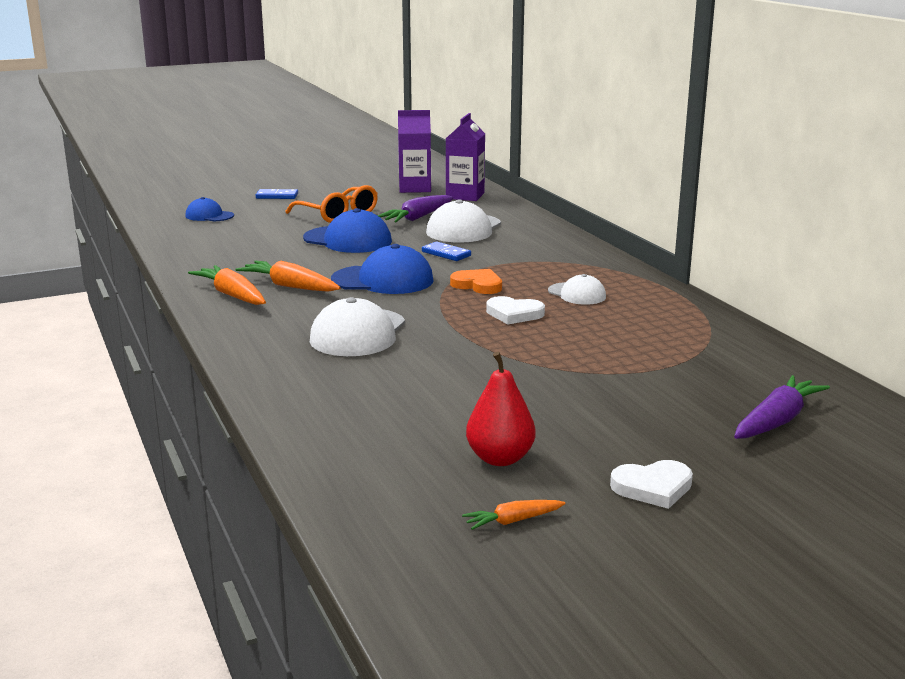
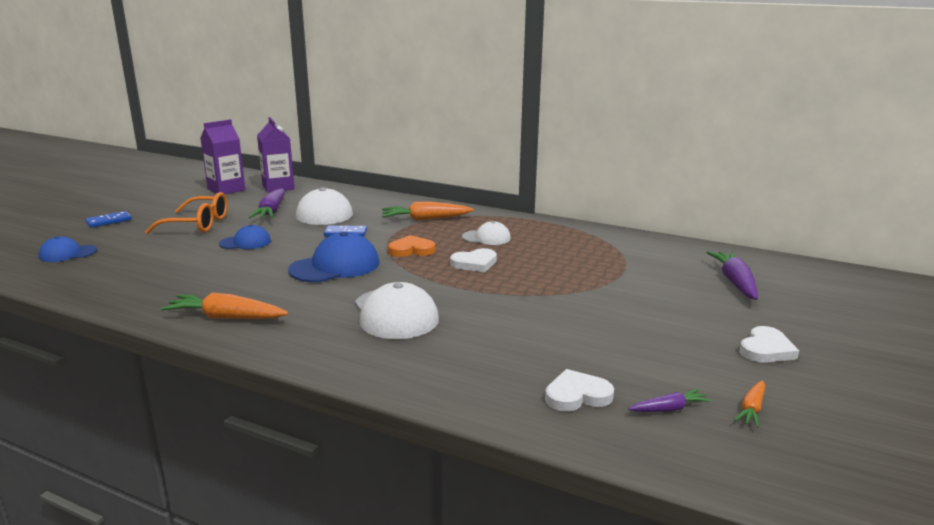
camera: 40 degrees left, 0 degrees up
(290, 286) = (267, 294): orange carrot -> orange carrot (426, 219)
(348, 240) = (245, 242): blue cap -> blue cap, size x0.59
(379, 446) = (577, 395): none -> white heart
(435, 487) = (668, 409): none -> purple carrot
(500, 458) = (661, 369): red pear -> none

